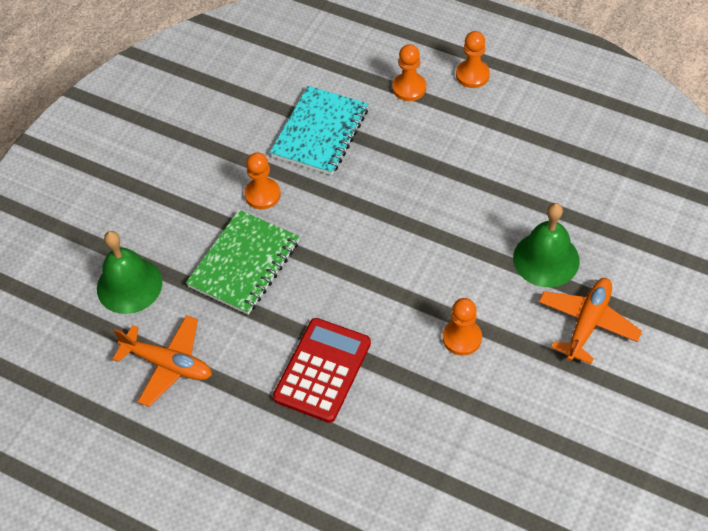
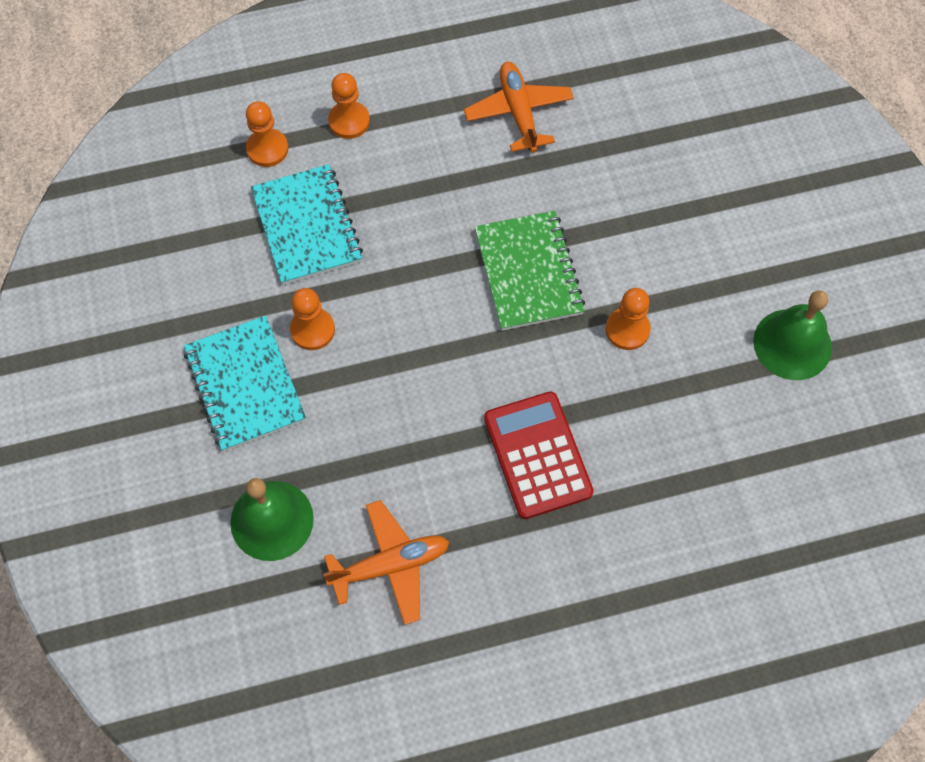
camera: 45 degrees left, 10 degrees up
(192, 198) = (245, 385): none -> turquoise notebook
(244, 264) = (364, 412): green notebook -> green notebook (528, 272)
(472, 75) = (396, 67): orange pawn -> orange pawn (267, 149)
(546, 259) = (628, 202): green bell -> green bell (792, 344)
(587, 323) = (715, 236): orange plane -> orange plane (519, 112)

